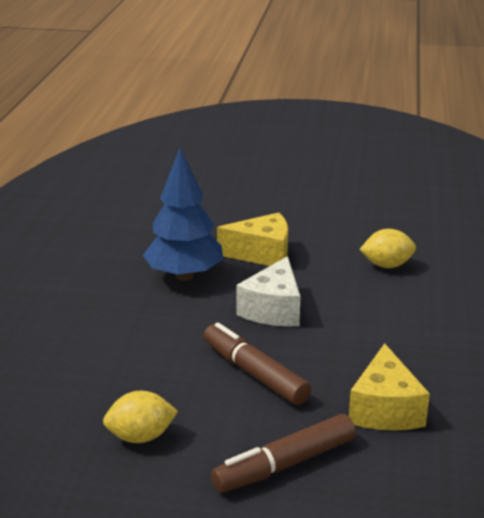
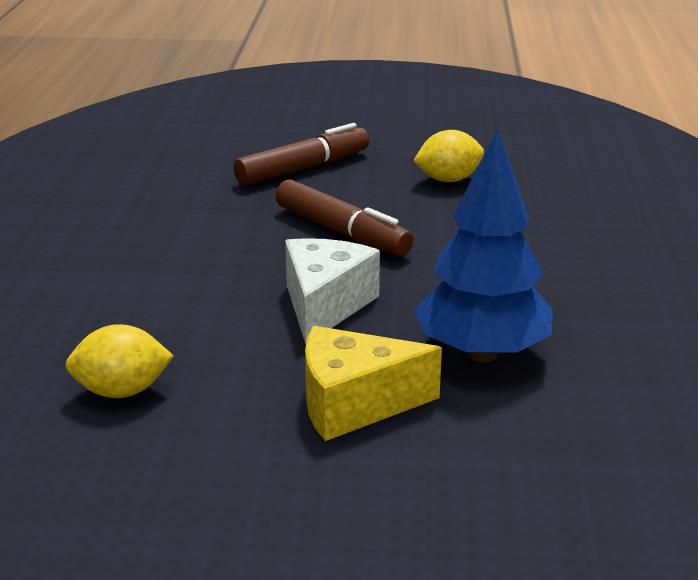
camera: 175 degrees right, 0 degrees up
(385, 409) = (194, 208): yellow cheese -> none

